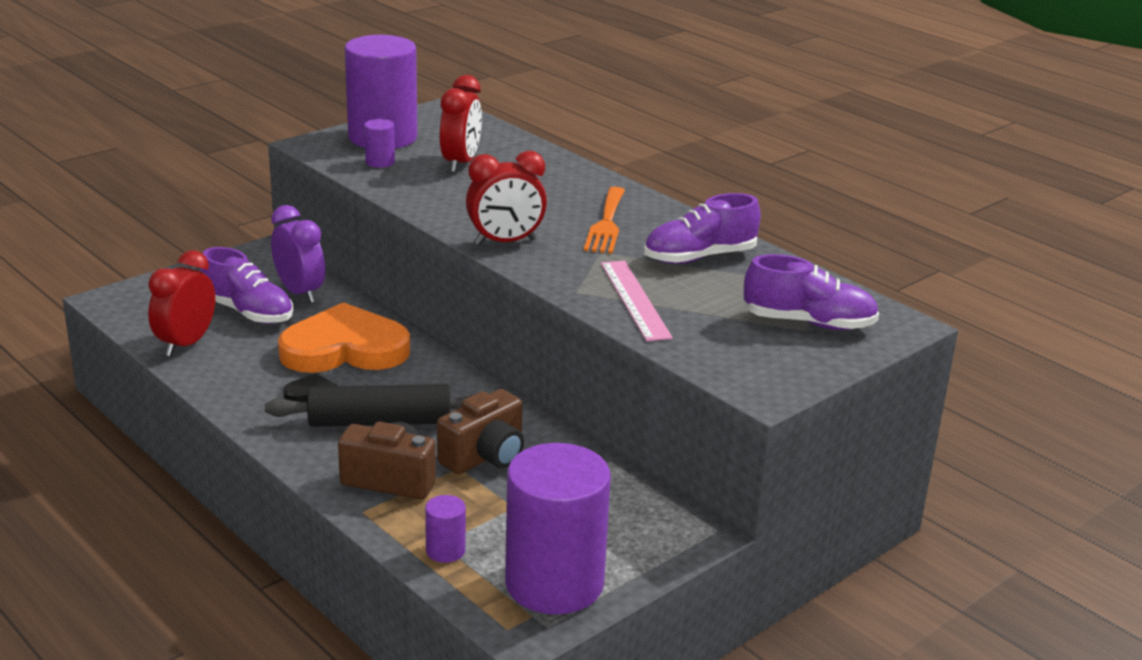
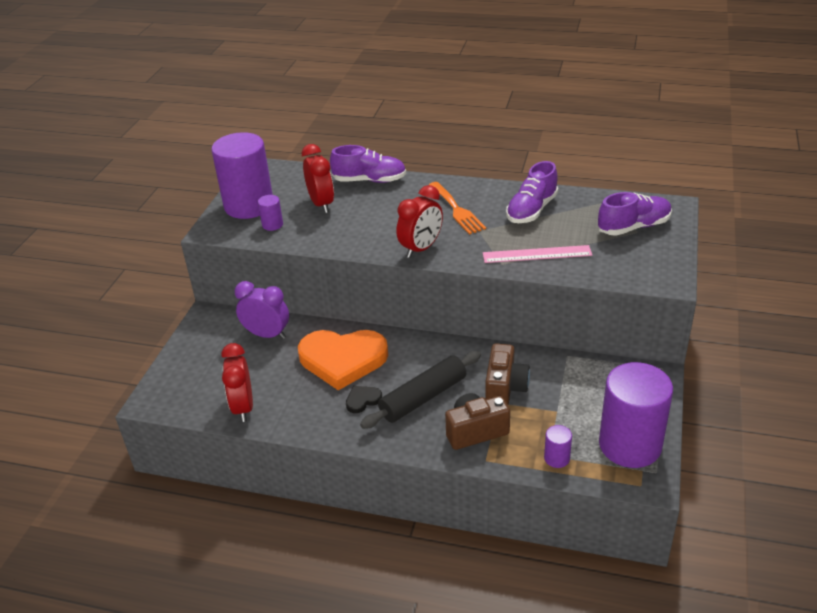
camera: 30 degrees left, 10 degrees up
(248, 312) = (253, 364): purple shoe -> purple shoe (369, 180)
(345, 349) = (342, 360): orange heart -> orange heart turned 135 degrees counterclockwise
(635, 299) = (537, 254): pink ruler -> pink ruler turned 45 degrees counterclockwise

